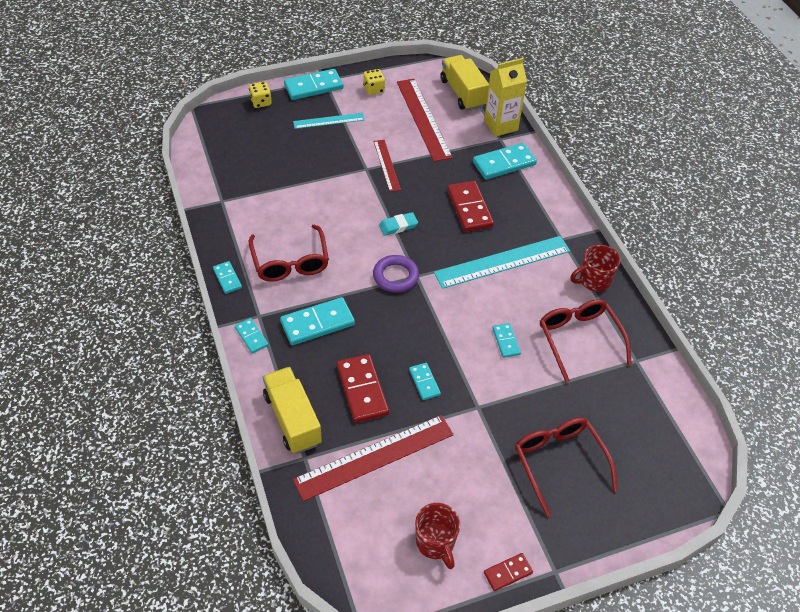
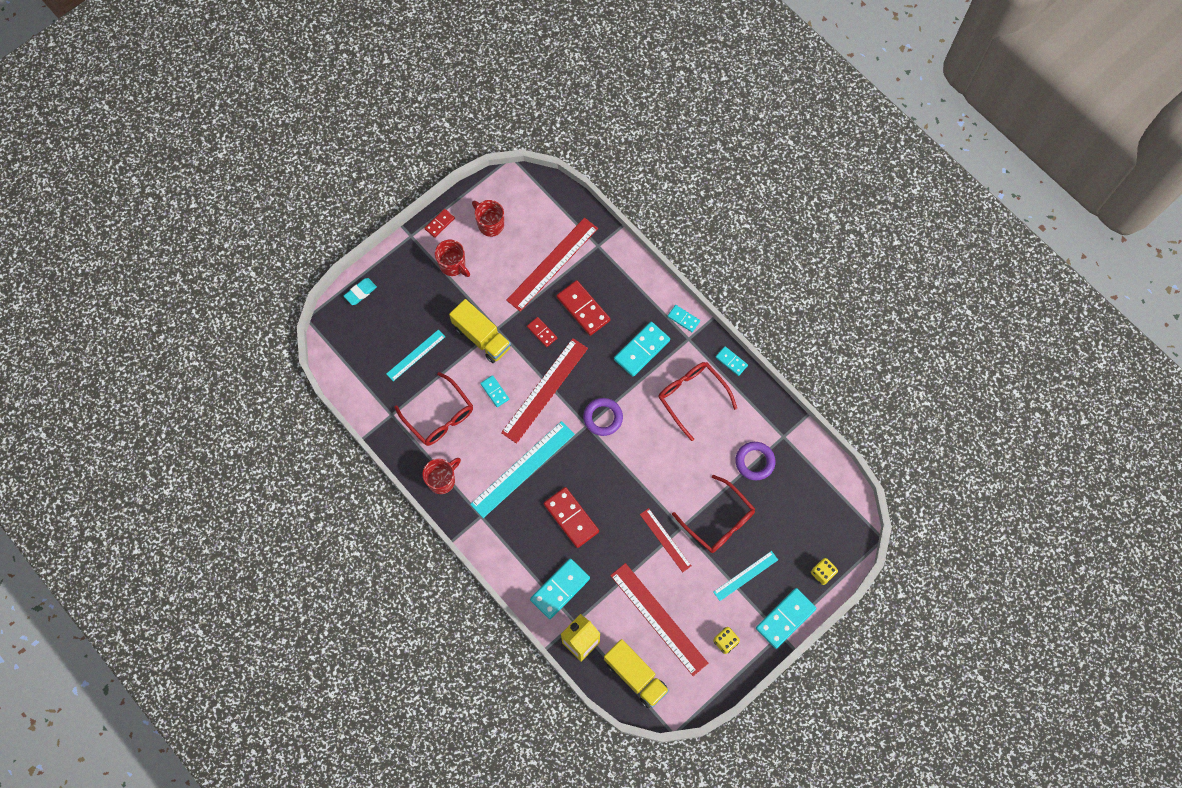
camera: 160 degrees right, 20 degrees up
(264, 191) = (754, 462): none -> purple ring
(292, 419) = (619, 268): yellow truck -> yellow truck (482, 337)
(398, 226) = (623, 471): turquoise eraser -> turquoise eraser (360, 292)
(424, 382) = (542, 332): turquoise domino -> red domino
(447, 323) = (545, 390): none -> red ruler
(507, 505) = (453, 265): none -> red mug
(559, 462) = (427, 308): red glasses -> red glasses (718, 521)
(590, 413) = (416, 355): none -> turquoise ruler

